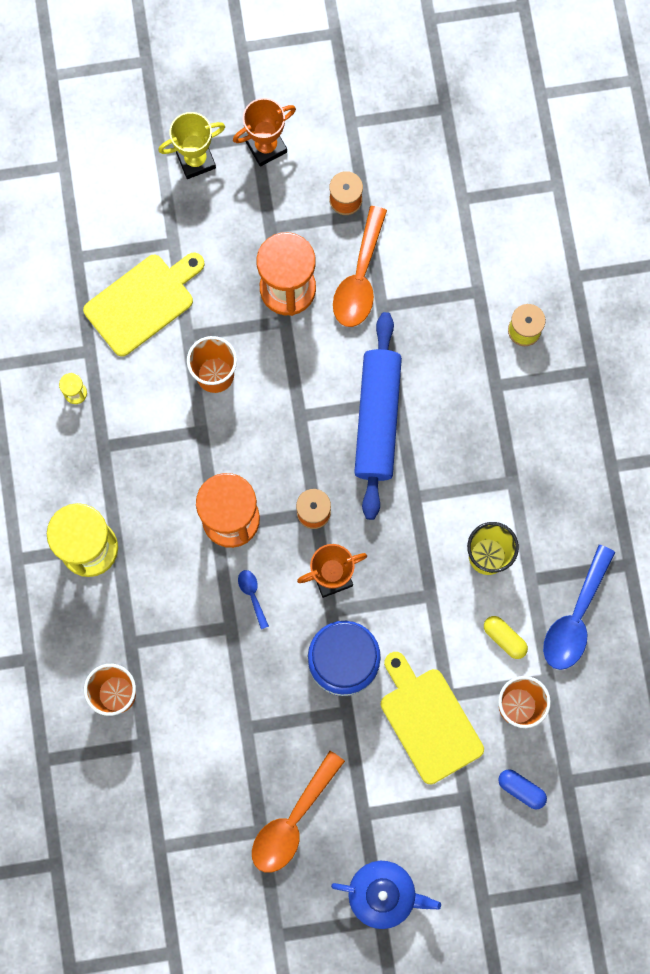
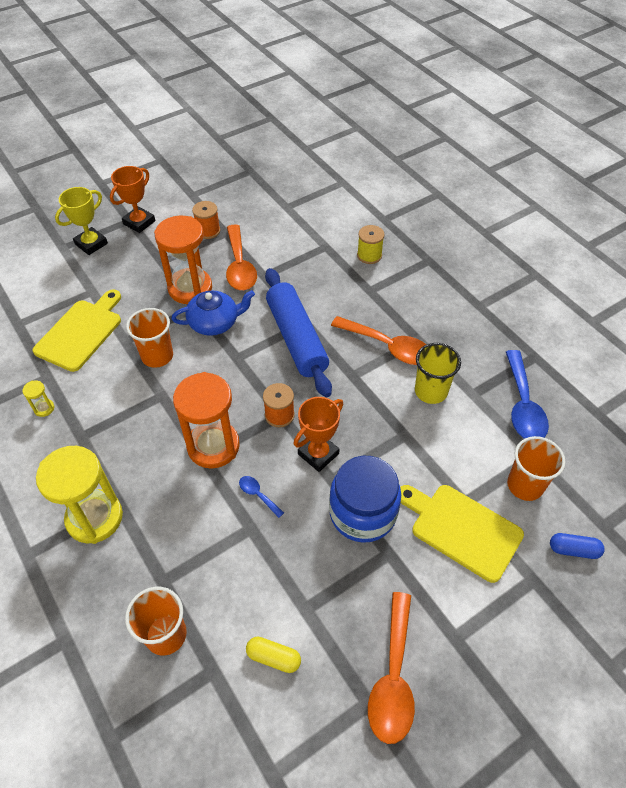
camera: 25 degrees left, 25 degrees down
(383, 894) = (519, 708): blue teapot -> blue teapot (215, 322)
(473, 476) = (388, 346): none -> orange spoon
(504, 638) = (481, 441): yellow capsule -> yellow capsule (273, 657)

